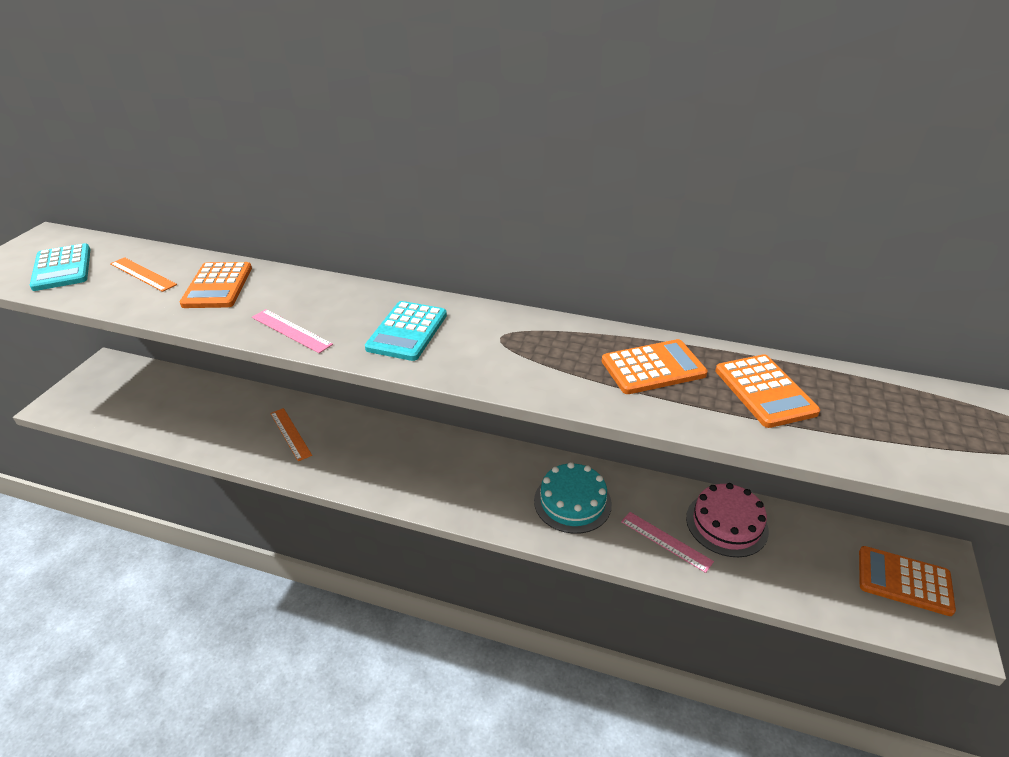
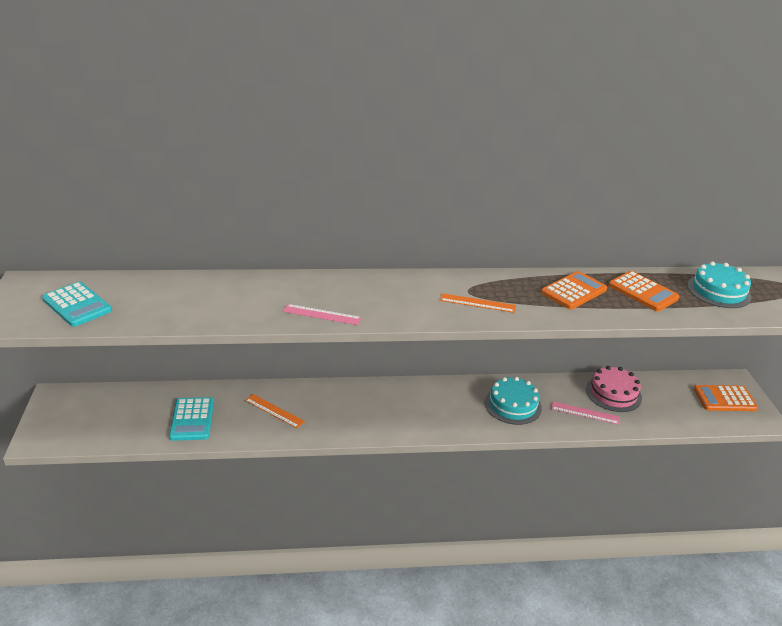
camera: 25 degrees left, 5 degrees down
(143, 274) = (156, 297): orange ruler -> orange ruler (477, 303)
(217, 286) = (230, 295): orange calculator -> none
(407, 331) = (403, 299): turquoise calculator -> turquoise calculator (192, 419)
(902, 417) = (718, 291): none -> turquoise cake

